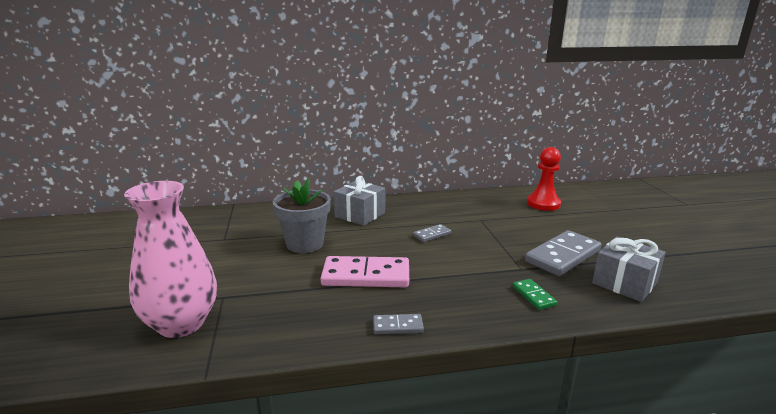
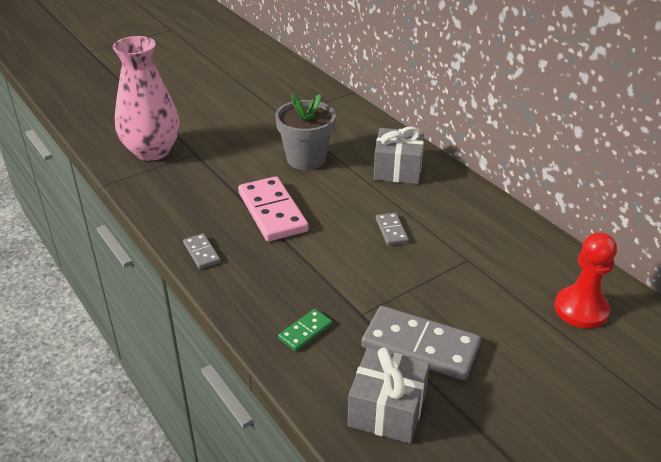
camera: 65 degrees right, 15 degrees up
(432, 235) = (391, 231): grey domino -> grey domino turned 45 degrees clockwise

